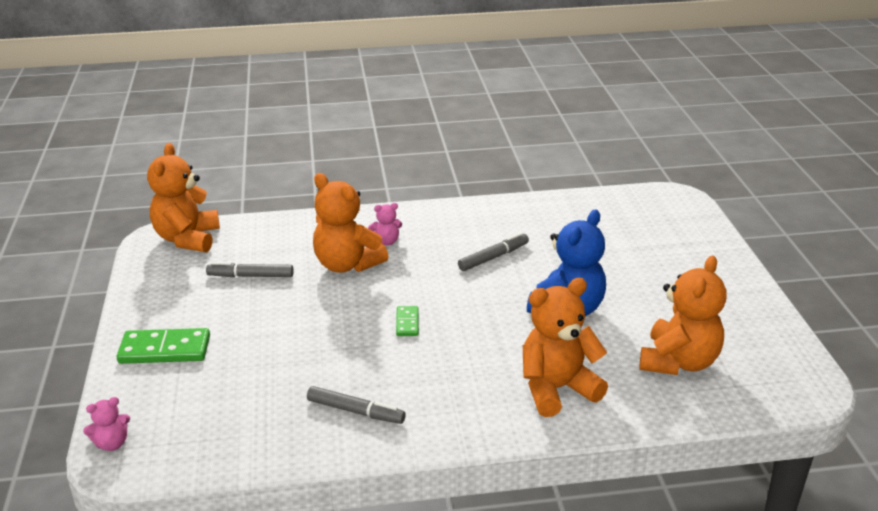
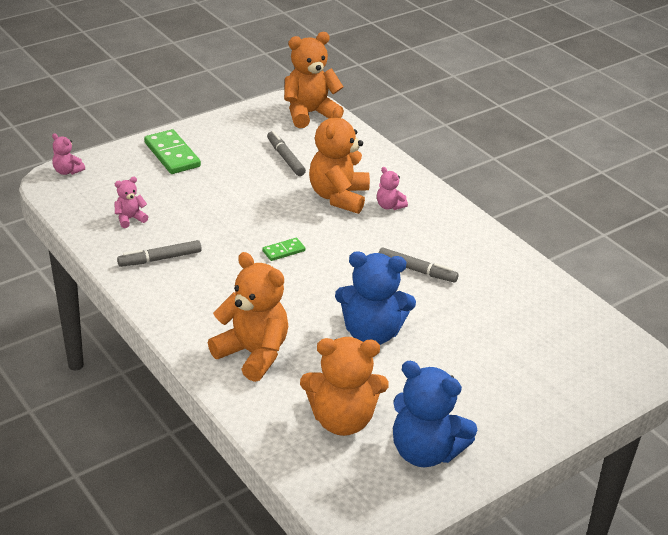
camera: 60 degrees right, 5 degrees up
(260, 415) = (130, 219): none -> pink teddy bear
(355, 411) = (160, 259): grey marker -> grey marker turned 75 degrees clockwise
(737, 329) = (425, 451): none -> blue teddy bear

